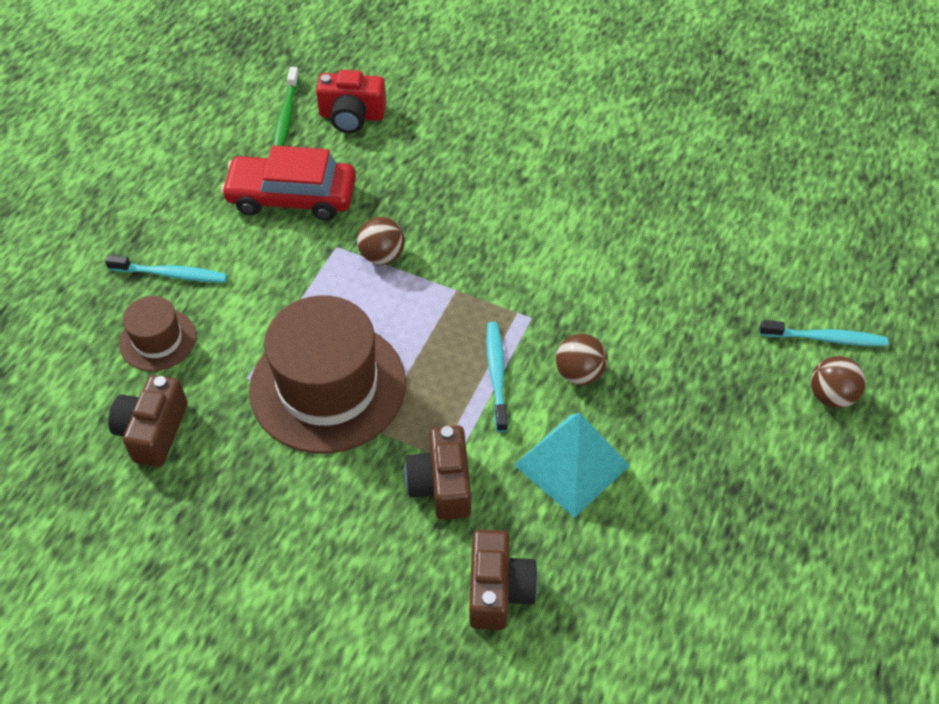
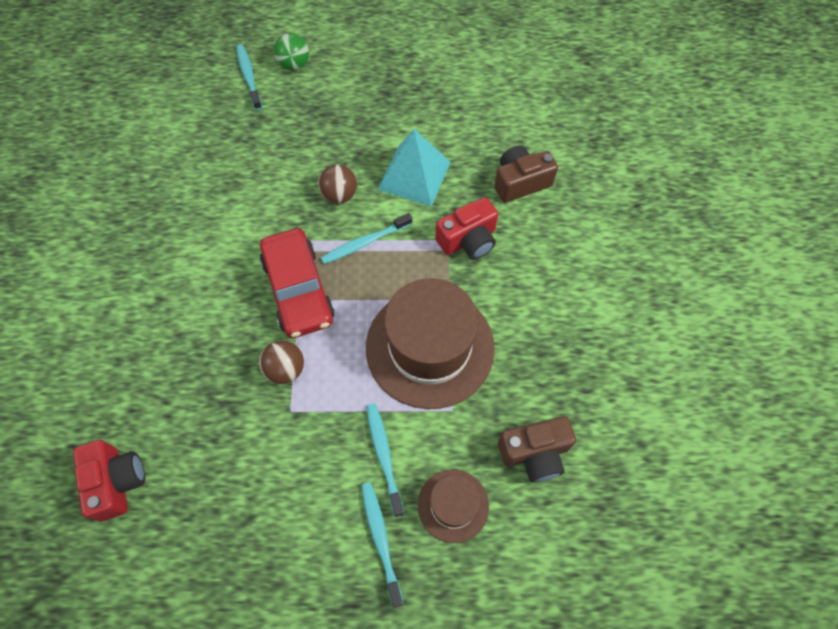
camera: 115 degrees left, 10 degrees up
(242, 303) = (384, 456): none -> turquoise toothbrush
(286, 116) = (135, 549): green toothbrush -> none
(292, 197) = (245, 481): red car -> red car (298, 289)
(441, 484) = (468, 240): brown camera -> red camera
(831, 396) = (294, 65): brown ball -> green ball

